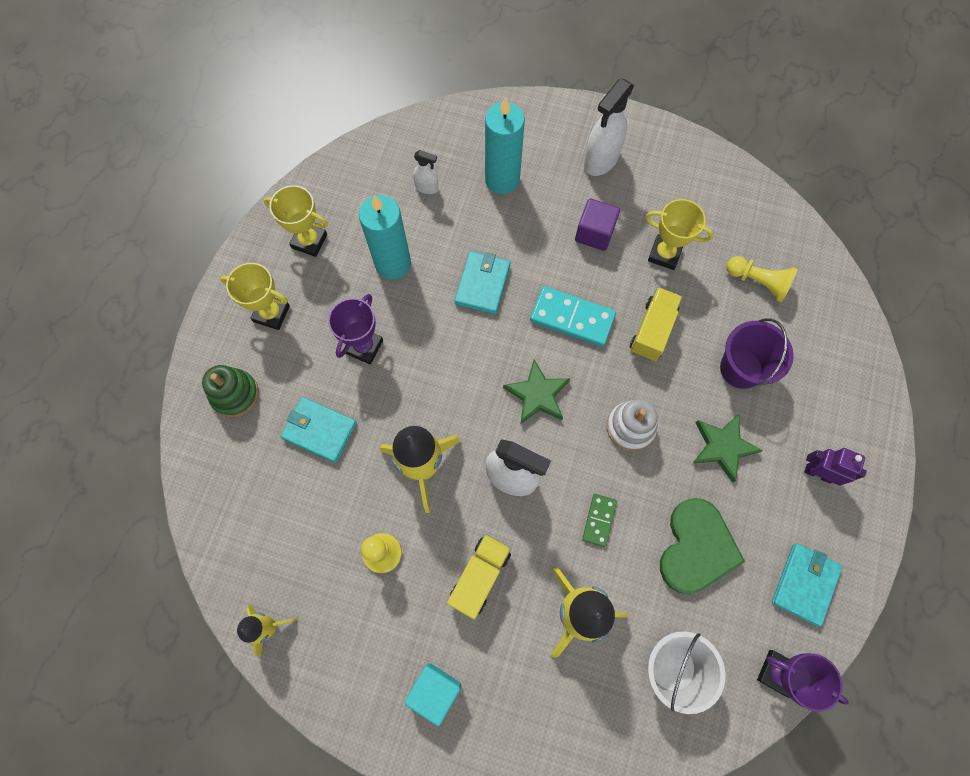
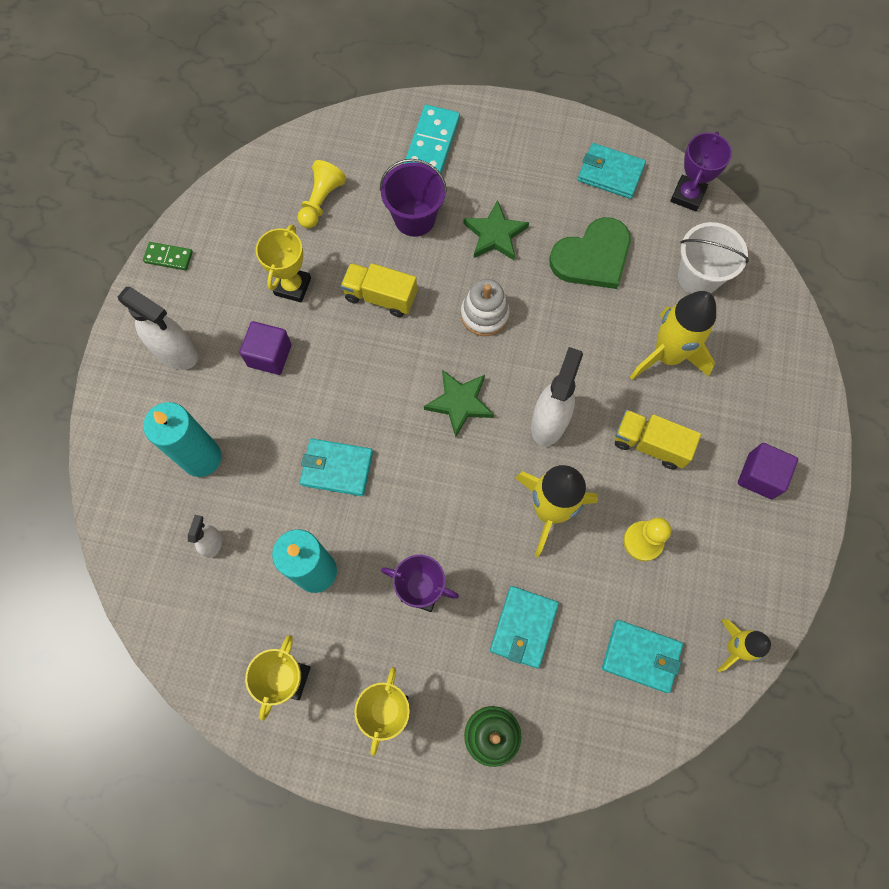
camera: 95 degrees left, 0 degrees up
(276, 533) = (641, 656): none -> turquoise wallet
(434, 690) = (760, 476): turquoise cube -> purple cube
(572, 318) = (372, 373): turquoise domino -> turquoise domino (432, 144)
(599, 520) = (580, 340): green domino -> green domino (168, 257)
(696, 548) = (592, 257): green heart -> green heart turned 135 degrees clockwise
(818, 473) = (510, 159): purple robot -> none

